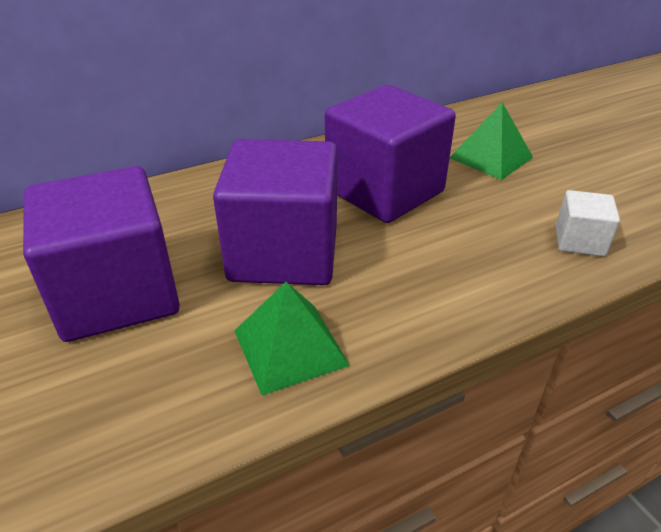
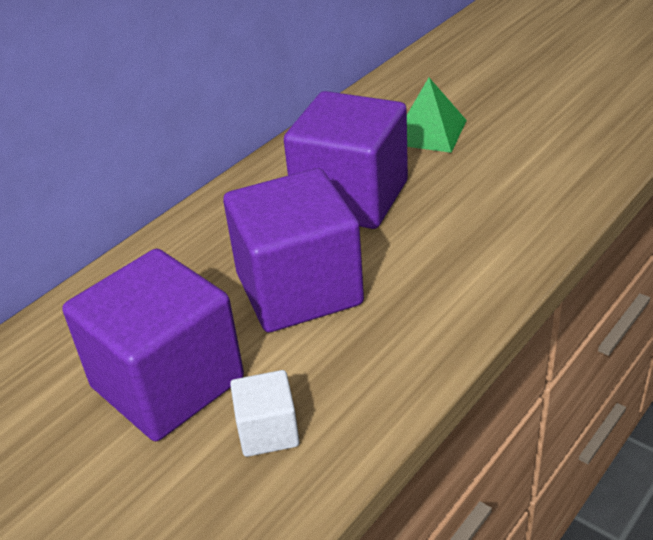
camera: 20 degrees left, 0 degrees up
(290, 347) = (367, 368): green pyramid -> none
(579, 241) = (550, 191): white cube -> white cube (268, 431)

